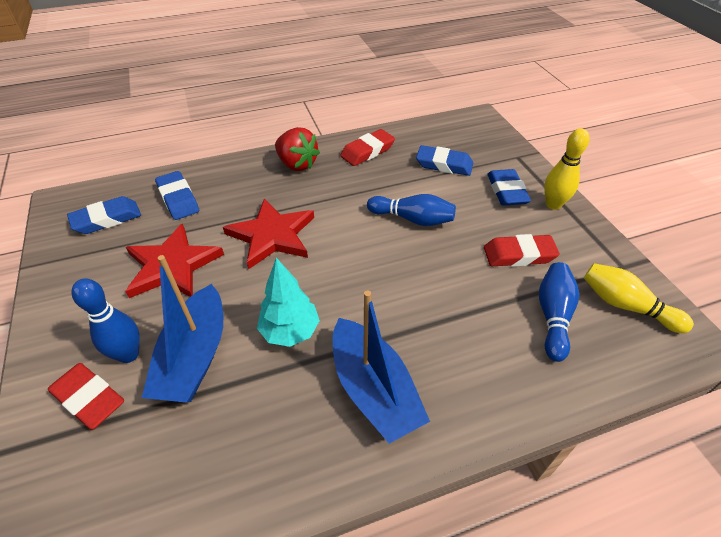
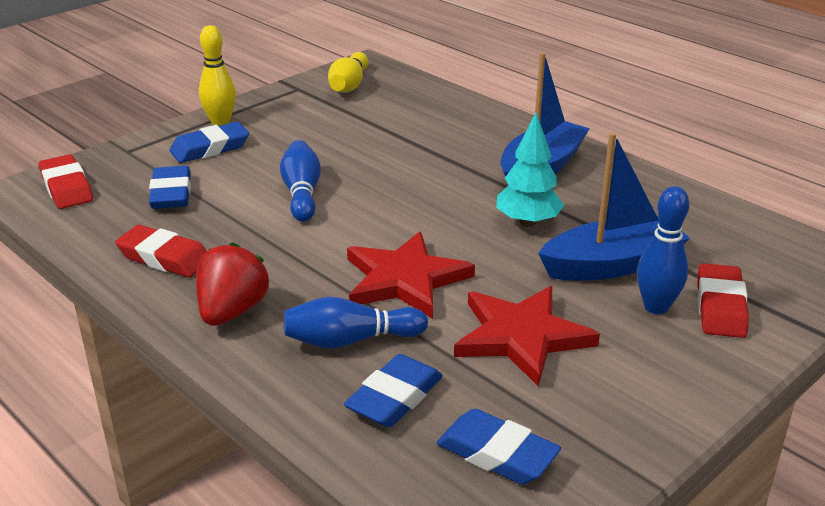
camera: 115 degrees left, 15 degrees down
(519, 255) = (318, 131): red eraser -> red eraser (67, 188)
(553, 316) = (387, 110): blue bowling pin -> blue bowling pin (350, 340)

